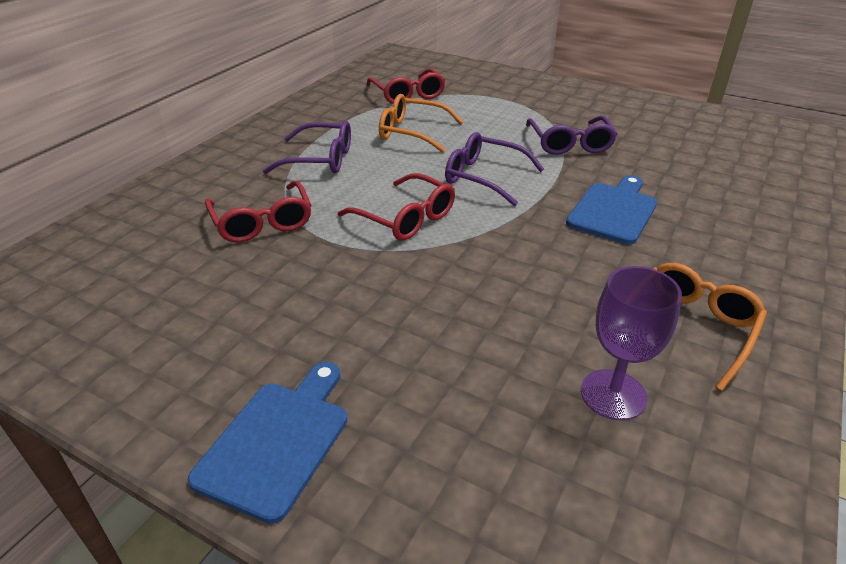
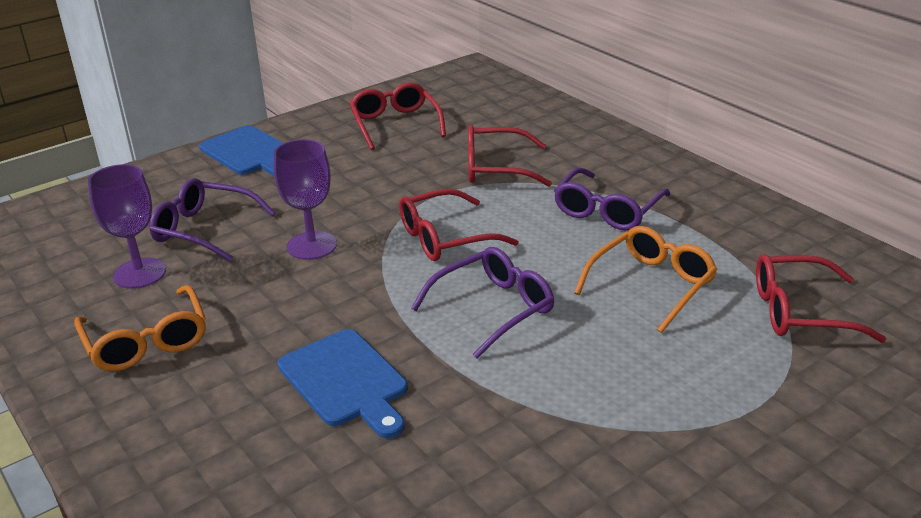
camera: 115 degrees right, 5 degrees down
(157, 321) = (395, 124): none -> red glasses
(468, 287) = (312, 246): none -> purple goblet
(570, 143) = (542, 419): purple glasses -> purple glasses (204, 229)

